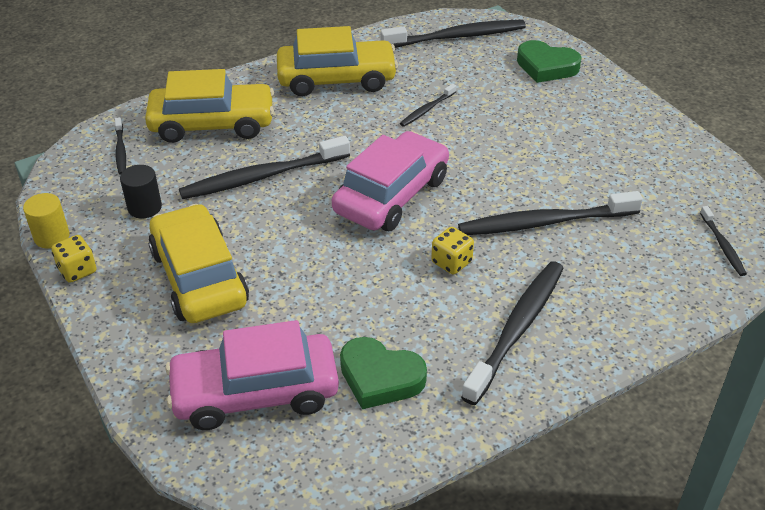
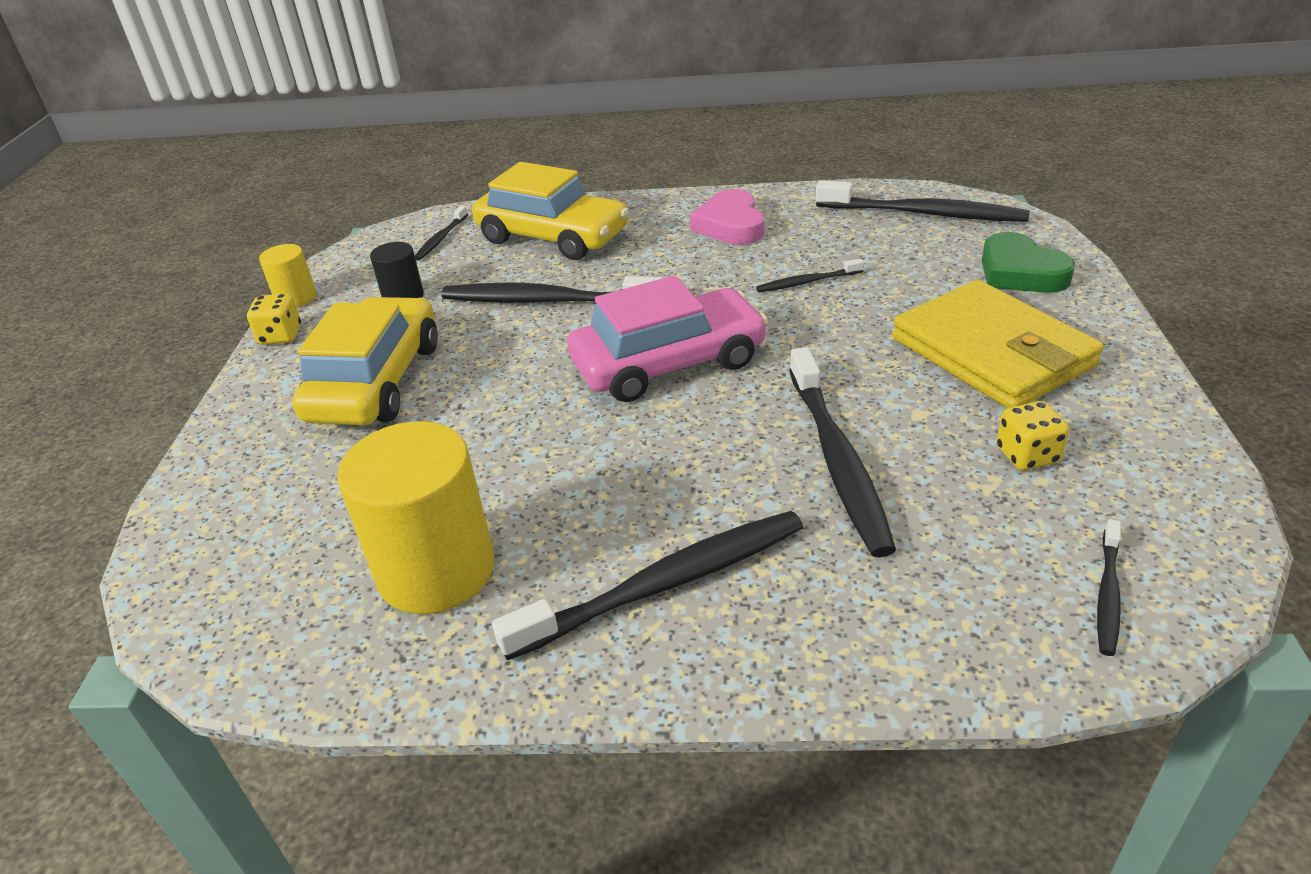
camera: 35 degrees right, 5 degrees down
(255, 392) = (292, 526): pink car -> none
(337, 79) = (730, 225): yellow car -> pink heart
(380, 377) = (436, 570): green heart -> yellow cylinder
(451, 262) = (663, 465): yellow dice -> yellow dice (1027, 455)
(544, 222) = (837, 460): black toothbrush -> black toothbrush turned 120 degrees counterclockwise
(571, 126) = (992, 352): none -> yellow wallet

